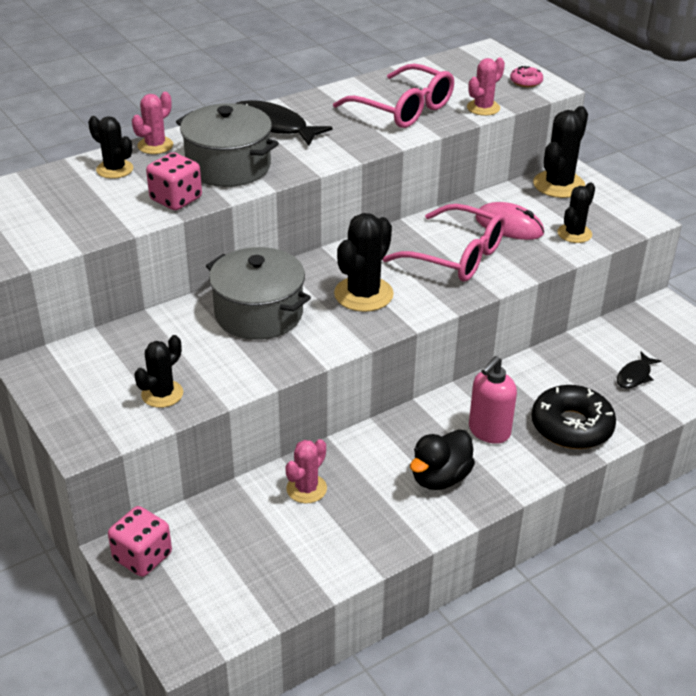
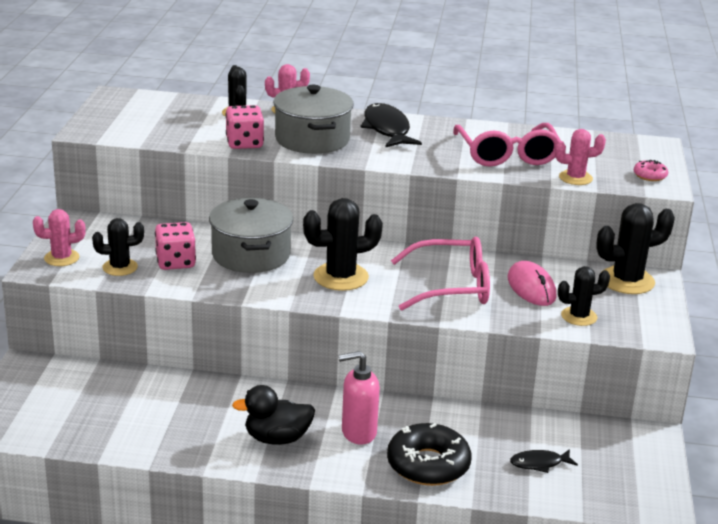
camera: 40 degrees right, 10 degrees down
(142, 557) = (31, 373): pink dice -> pink dice (175, 262)
(306, 489) = (180, 394): pink cactus -> pink cactus (61, 258)
(456, 256) = (451, 287): pink glasses -> pink glasses turned 75 degrees counterclockwise

